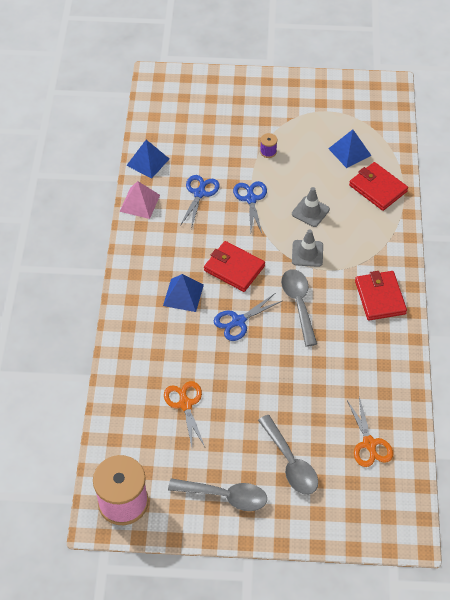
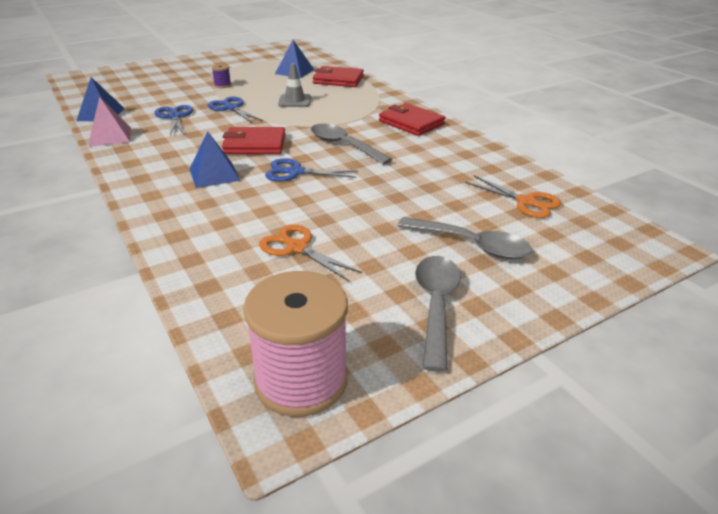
camera: 35 degrees left, 20 degrees down
(225, 496) = (436, 305): grey spoon -> grey spoon turned 60 degrees counterclockwise
(238, 321) = (295, 172): blue scissors -> blue scissors turned 75 degrees clockwise
(307, 253) = (318, 119): grey traffic cone -> none

